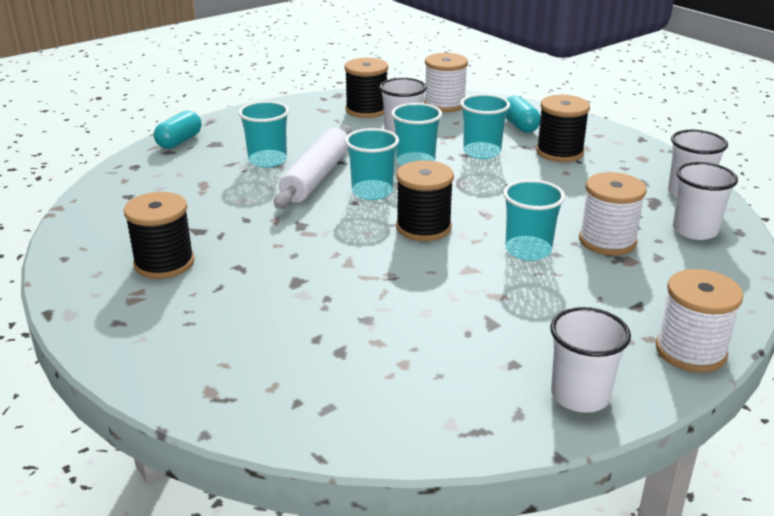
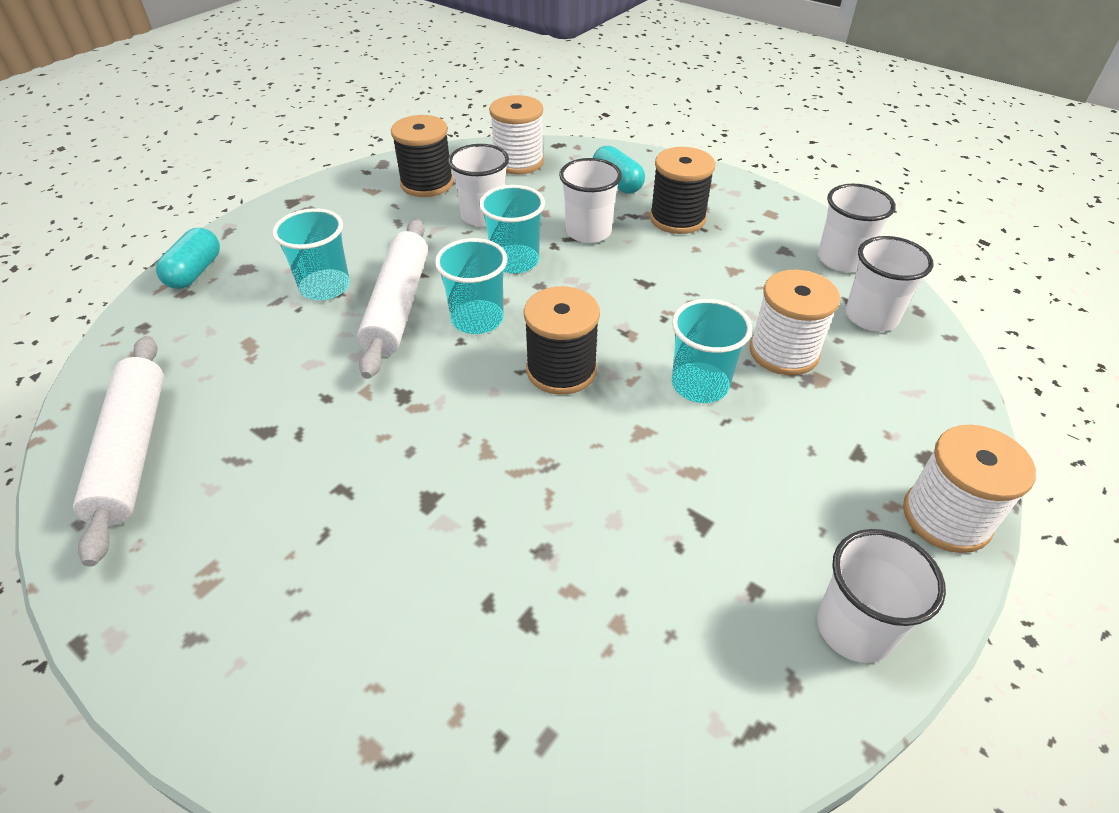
camera: 15 degrees left, 15 degrees up
(108, 228) = (132, 451): none -> white rolling pin
(164, 263) = (233, 504): black spool -> none
(482, 152) = (588, 232): turquoise cup -> white cup

